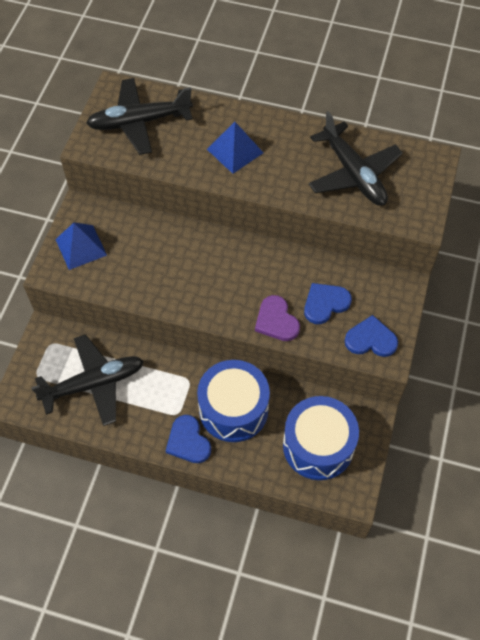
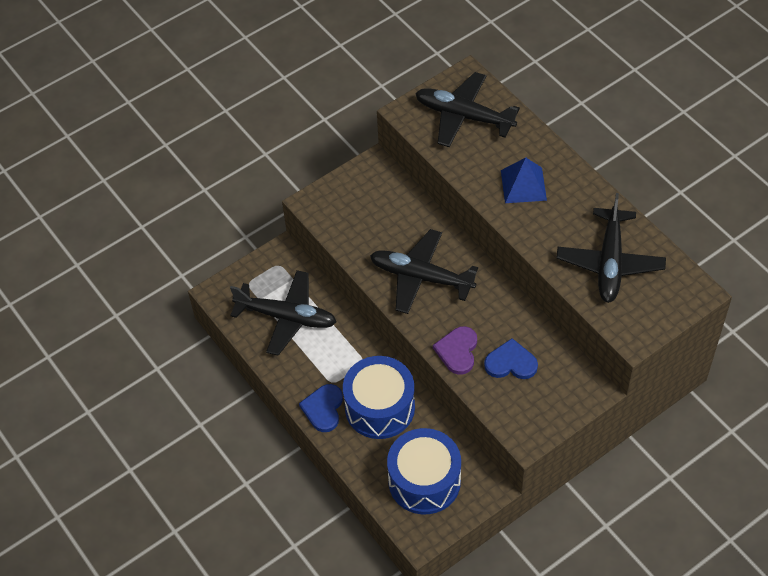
camera: 40 degrees right, 5 degrees down
(81, 247) = (349, 197): blue pyramid -> none
(196, 278) = (421, 277): none -> black plane
(371, 339) = (524, 415): blue heart -> none

